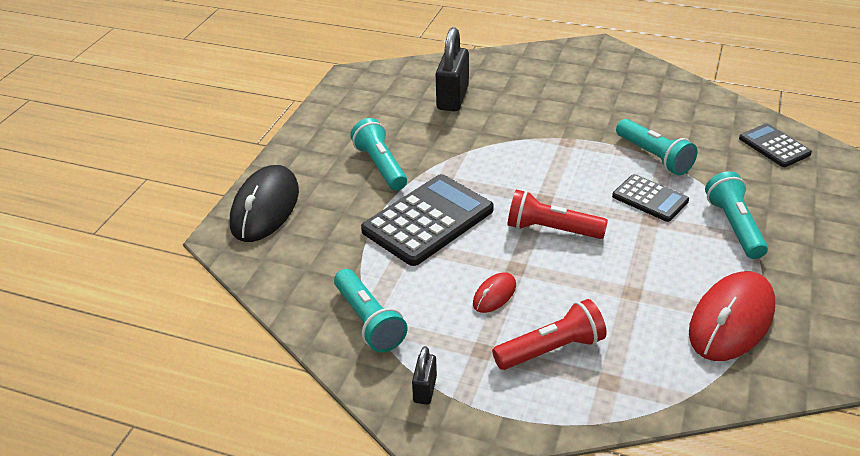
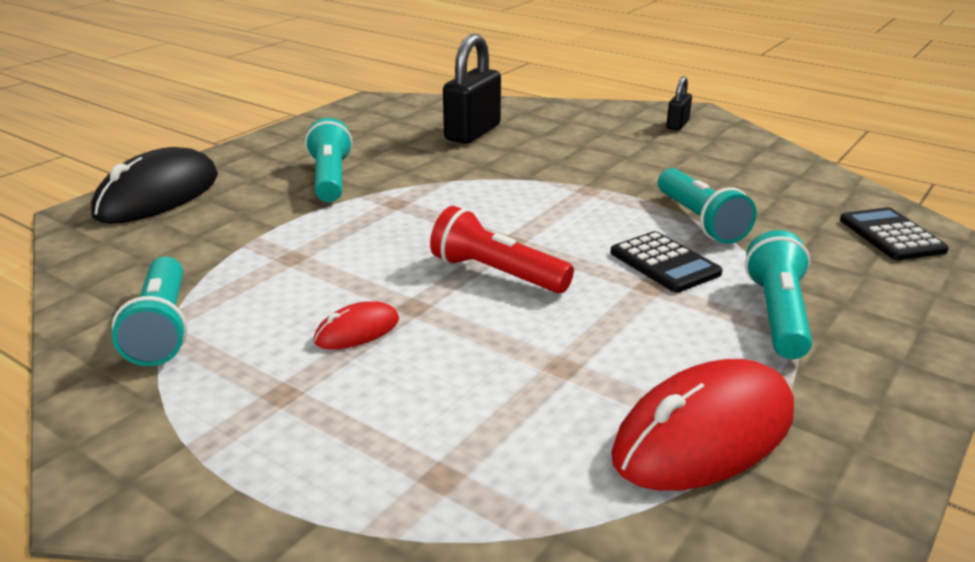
camera: 15 degrees right, 10 degrees down
(425, 389) = (156, 425): black padlock -> black padlock (677, 125)
(428, 220) = (340, 238): black calculator -> none
(551, 349) = (384, 414): red flashlight -> none

